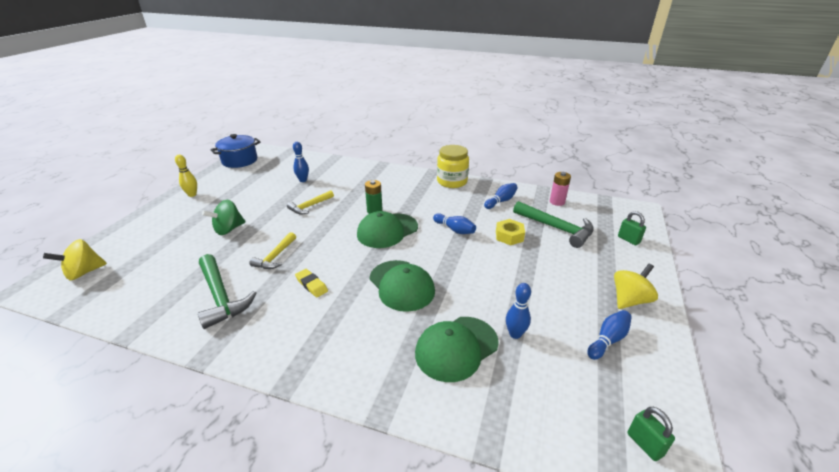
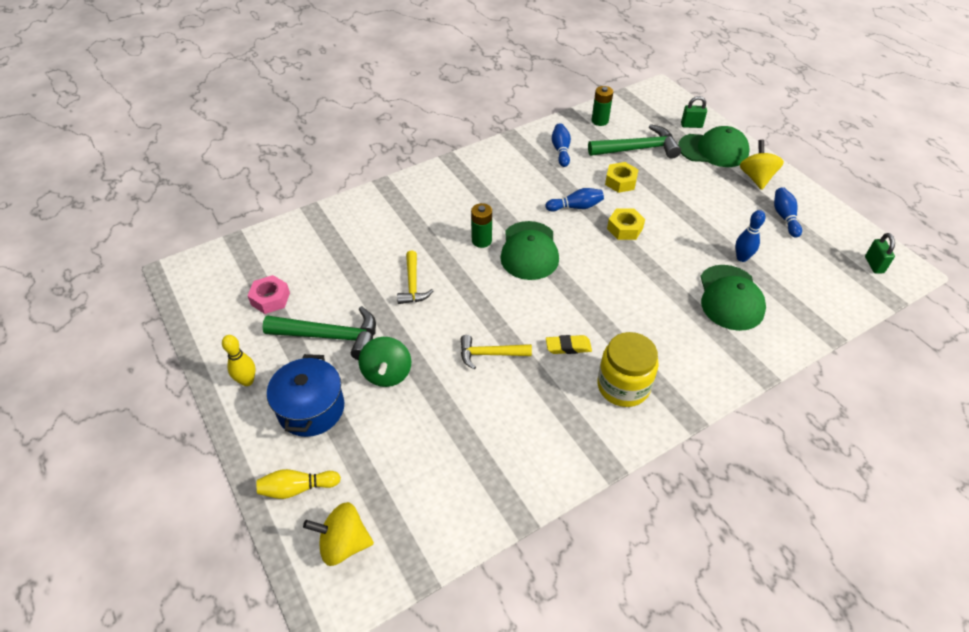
camera: 50 degrees left, 15 degrees up
(84, 272) = (343, 543): yellow spinning top -> yellow spinning top turned 90 degrees clockwise
(121, 240) = (297, 488): none -> yellow bowling pin
(221, 297) = (522, 424): green hammer -> green hammer (330, 336)
(240, 160) = (199, 299): blue pot -> blue pot (311, 409)
(257, 175) = (270, 299): none -> pink nut
(275, 256) = (490, 354): yellow hammer -> yellow hammer turned 120 degrees clockwise
(303, 180) = (340, 263): blue bowling pin -> none
(401, 285) = (626, 287): green cap -> green cap (713, 150)
(452, 181) = (487, 157): yellow jar -> yellow jar (623, 386)
(462, 258) = (624, 228): none -> yellow nut
(557, 202) = (600, 121): pink battery -> green battery
(644, 444) = (874, 265): green padlock -> green padlock turned 75 degrees clockwise

